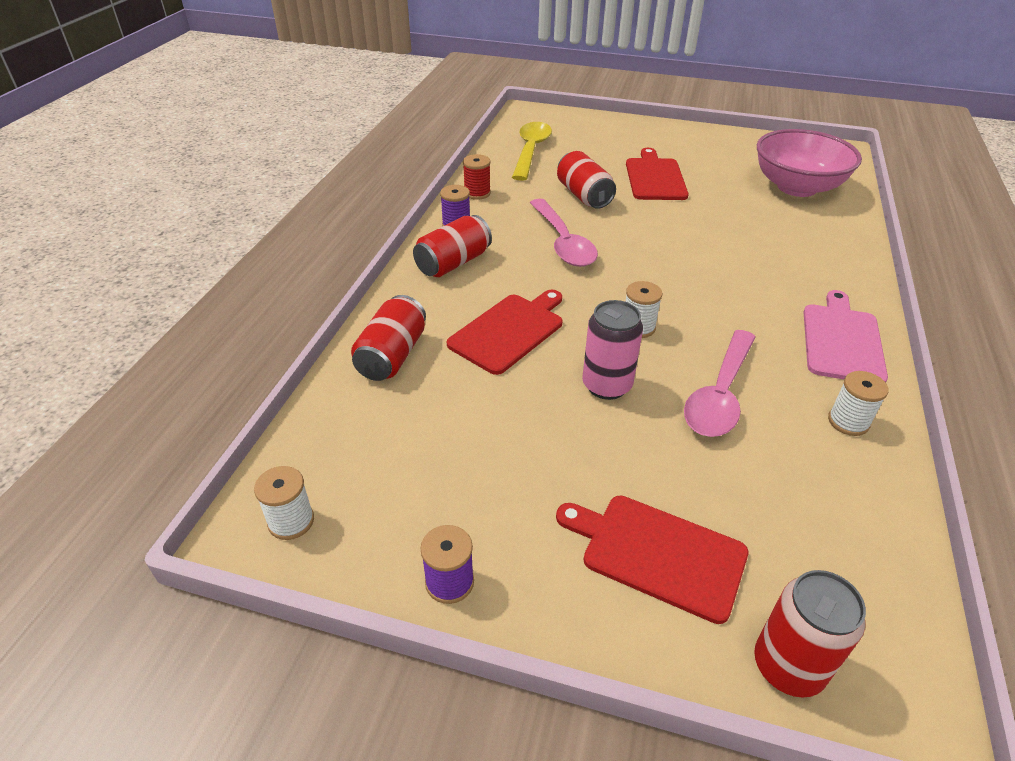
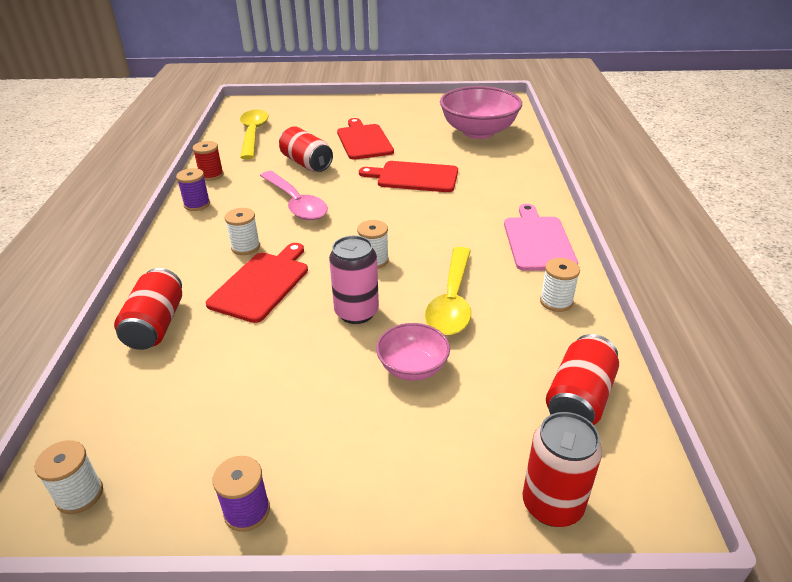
camera: 15 degrees left, 5 degrees down
(453, 263) = (200, 236): red can -> red can (579, 399)
(499, 285) = (245, 247): none -> white spool
(657, 465) = (412, 368): none -> pink bowl
(658, 554) = (427, 440): red cutting board -> red cutting board (414, 177)
(720, 395) = (452, 301): pink spoon -> yellow spoon

